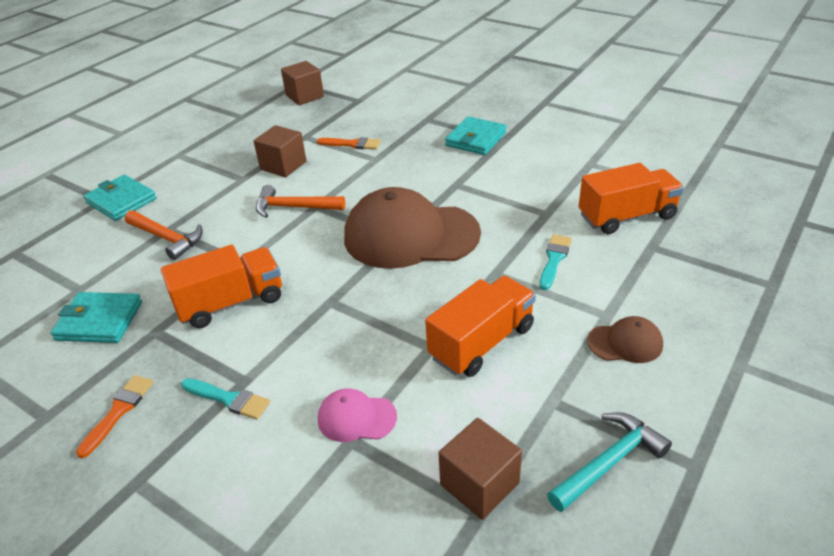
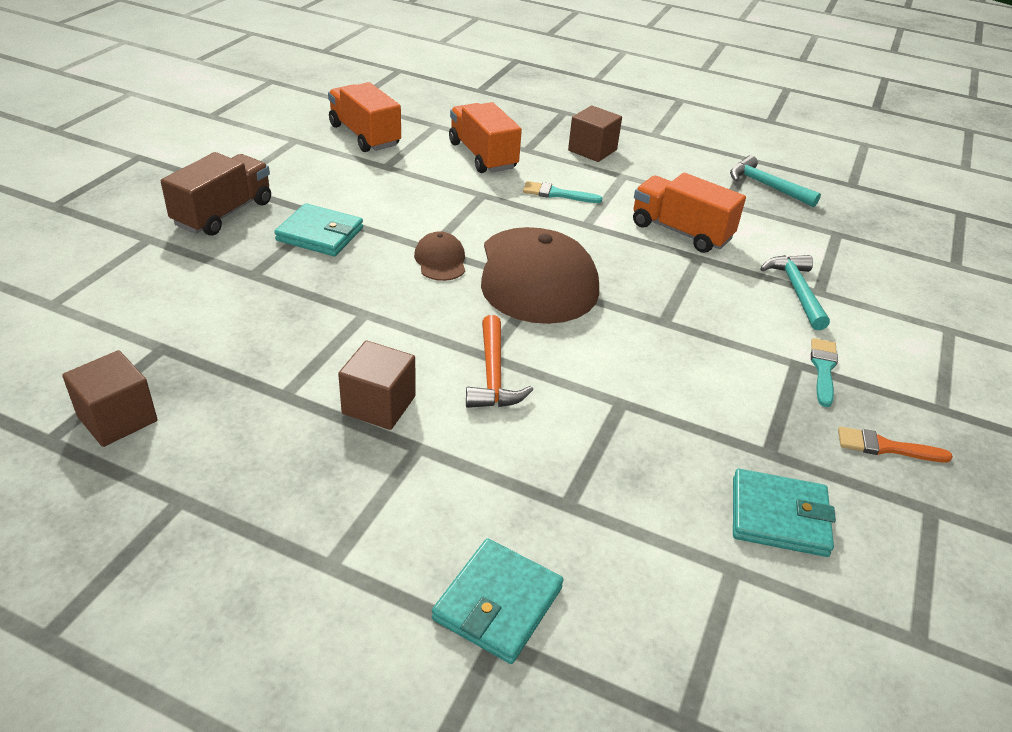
camera: 105 degrees left, 0 degrees up
(99, 321) = (779, 516): turquoise wallet -> turquoise wallet turned 75 degrees counterclockwise
(167, 238) = (591, 498): orange hammer -> none
(231, 303) = (696, 397): orange truck -> orange truck (365, 135)
(352, 144) = (319, 339): orange brush -> none
(356, 418) = (796, 291): pink cap -> turquoise hammer
(479, 484) = (816, 233): brown cube -> brown cube (592, 150)
(503, 104) = (223, 213): none -> brown truck
(625, 343) = (652, 171): brown cap -> brown cap (440, 260)

